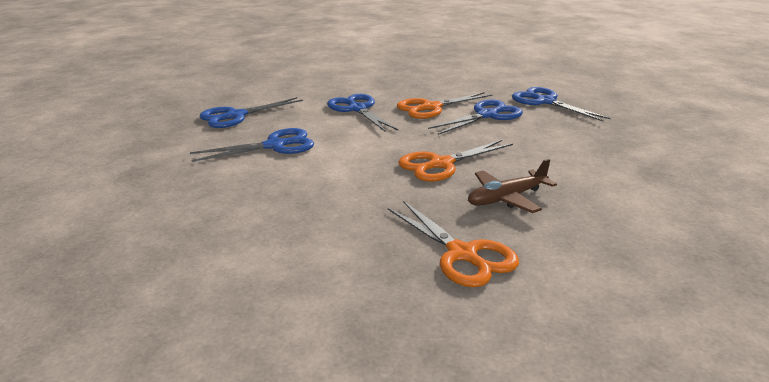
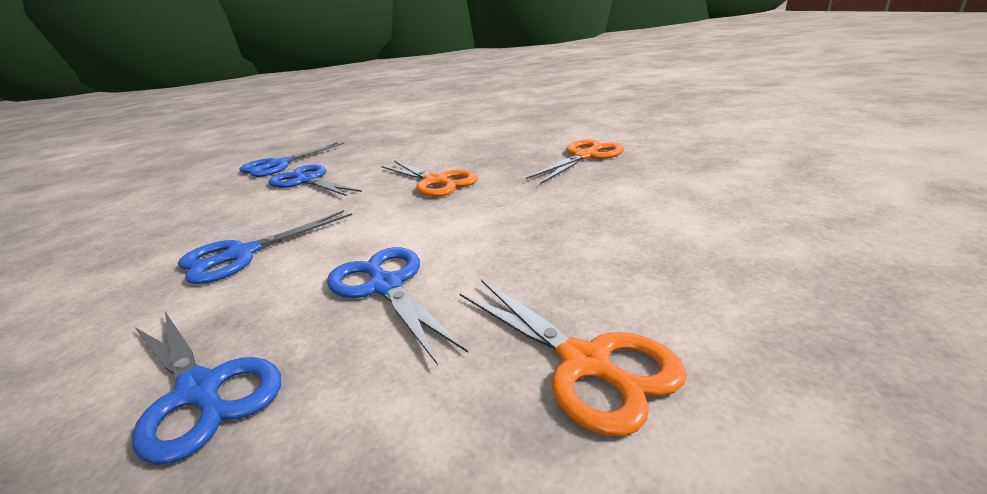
camera: 100 degrees left, 0 degrees up
(431, 108) = (266, 209): orange scissors -> orange scissors (585, 363)
(507, 198) = (494, 155): brown plane -> none

